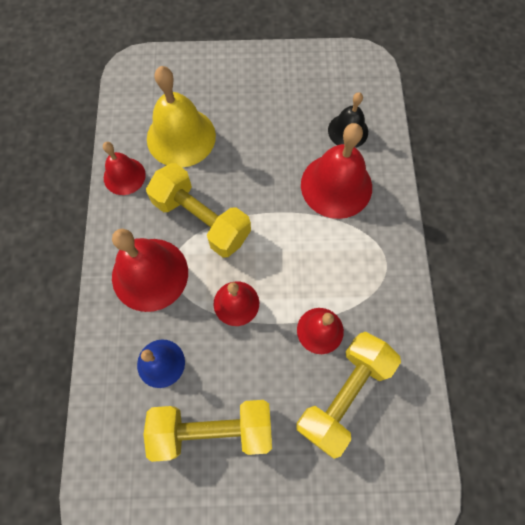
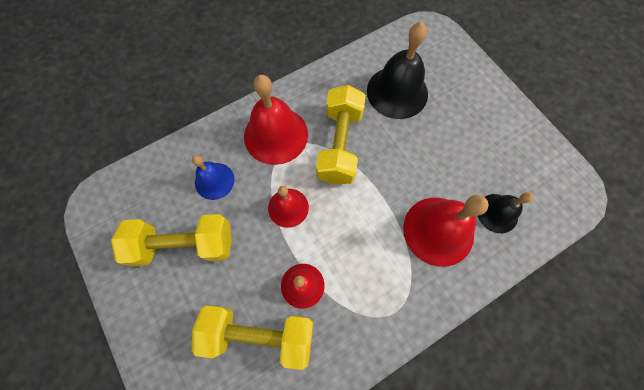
camera: 60 degrees right, 0 degrees up
(124, 176) = (339, 74): red bell -> none
(181, 137) = (397, 92): yellow bell -> black bell
(212, 429) = (184, 245): yellow dumbbell -> yellow dumbbell turned 60 degrees counterclockwise

